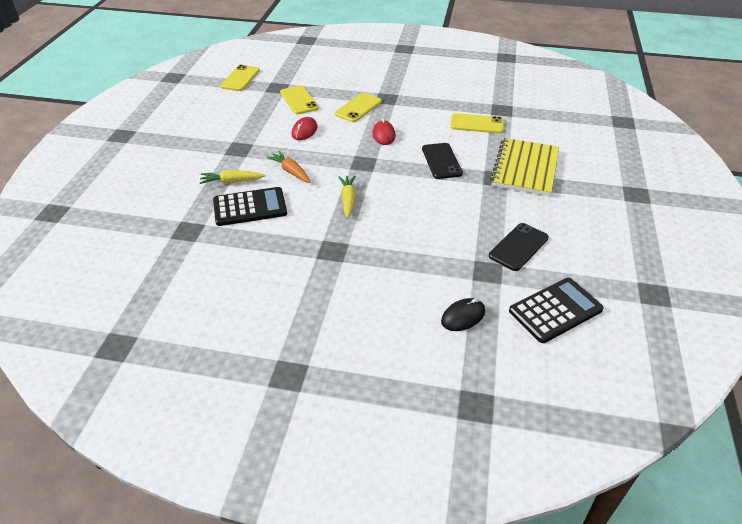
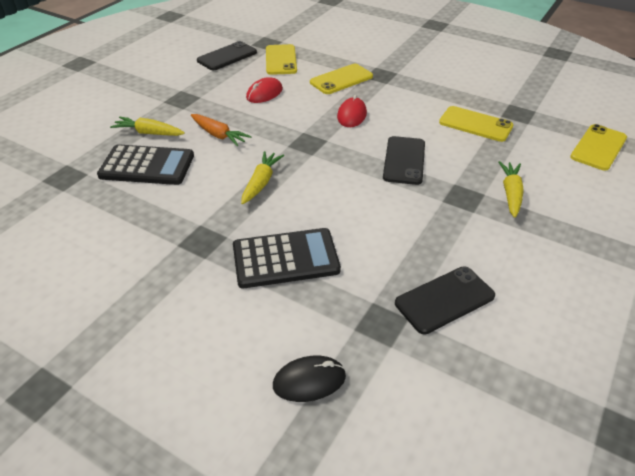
camera: 20 degrees right, 0 degrees up
(240, 78) = (235, 27): yellow phone -> yellow phone (598, 147)
(251, 105) = (227, 56): none -> black phone
(290, 171) = (219, 135): orange carrot -> orange carrot turned 150 degrees clockwise
(525, 168) = (510, 193): yellow notebook -> yellow carrot
(555, 310) = (449, 414): black calculator -> black calculator (285, 259)

